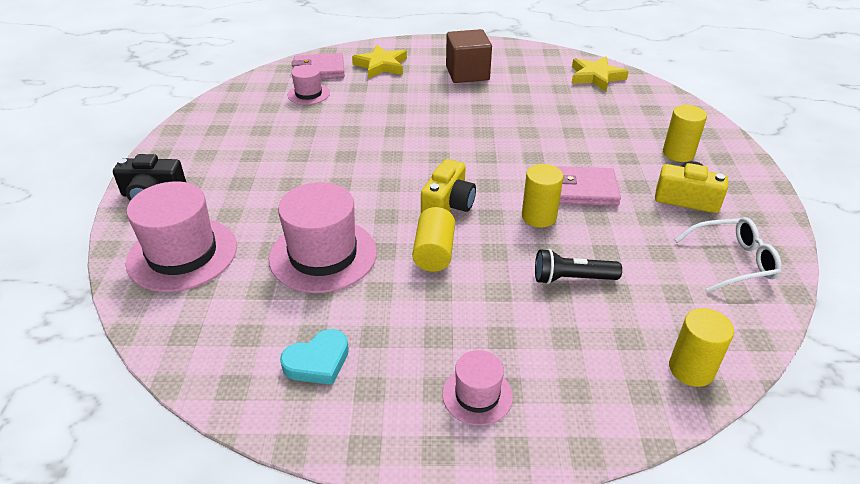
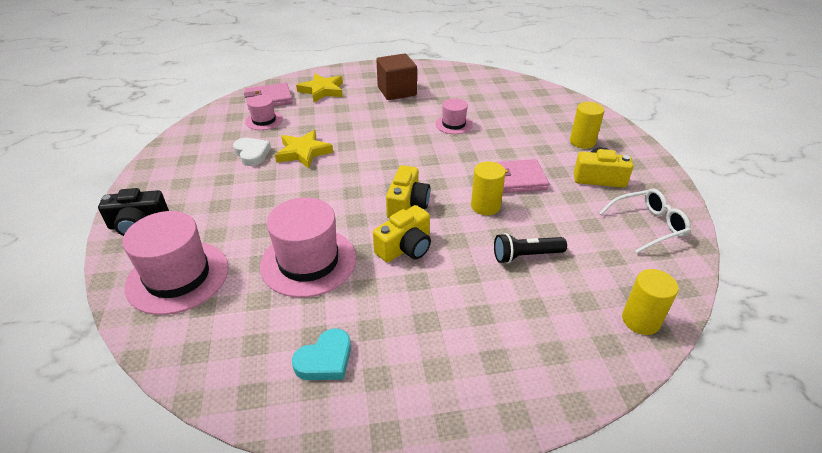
camera: 10 degrees left, 0 degrees up
(287, 130) = (252, 154): none -> white heart
(434, 252) = (405, 247): yellow cylinder -> yellow camera
(477, 395) = (472, 369): pink hat -> pink hat (453, 124)
(596, 77) = (502, 85): yellow star -> yellow star (303, 152)

